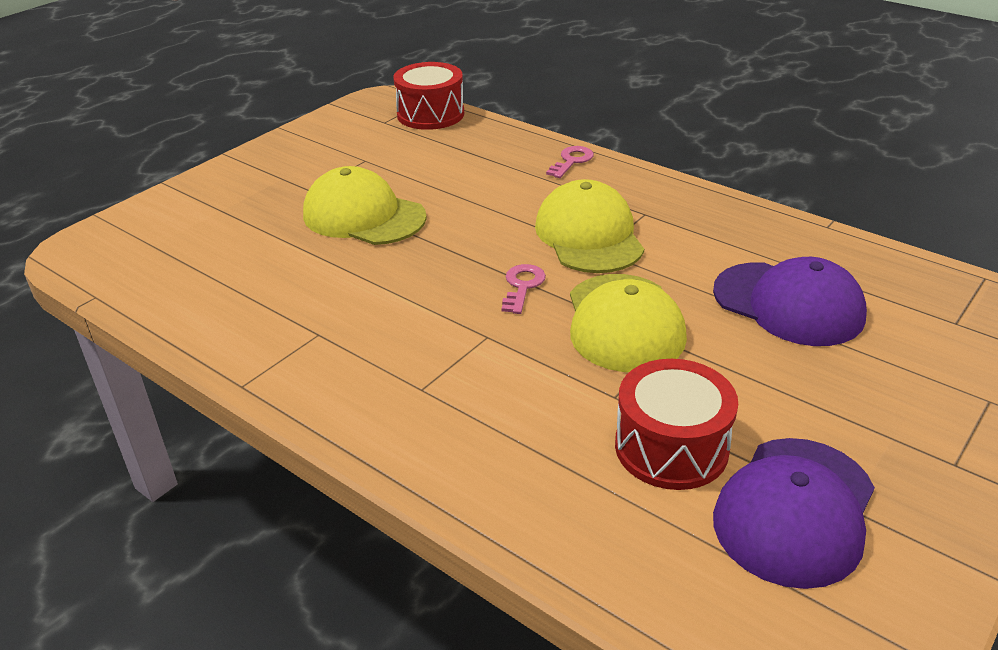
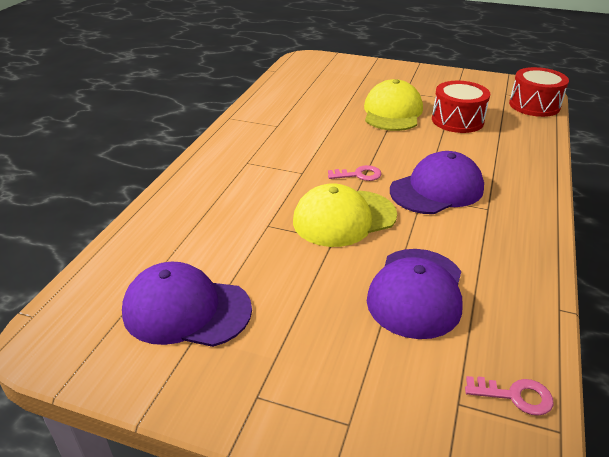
camera: 70 degrees right, 0 degrees up
(571, 161) = (531, 167): pink key -> pink key (515, 396)
(589, 235) = (437, 189): yellow cap -> purple cap
(671, 447) = (229, 253): red drum -> red drum (457, 120)

